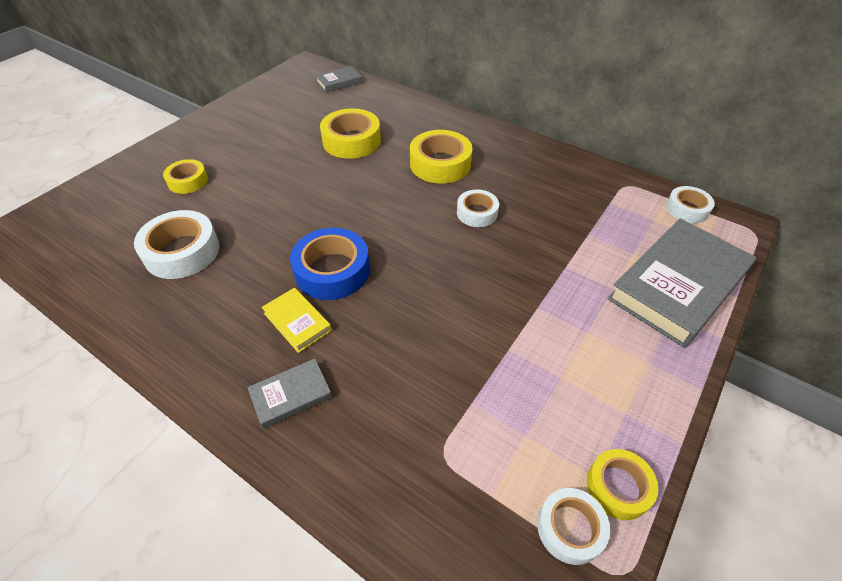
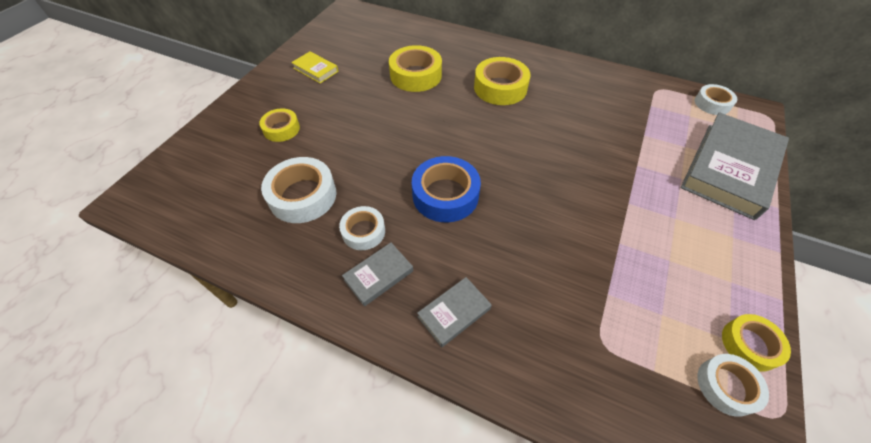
camera: 10 degrees left, 5 degrees up
(297, 322) = (433, 246): yellow book -> yellow book (315, 70)
(339, 82) = (383, 22): grey book -> grey book (378, 275)
(477, 213) = (547, 127): white tape -> white tape (363, 231)

